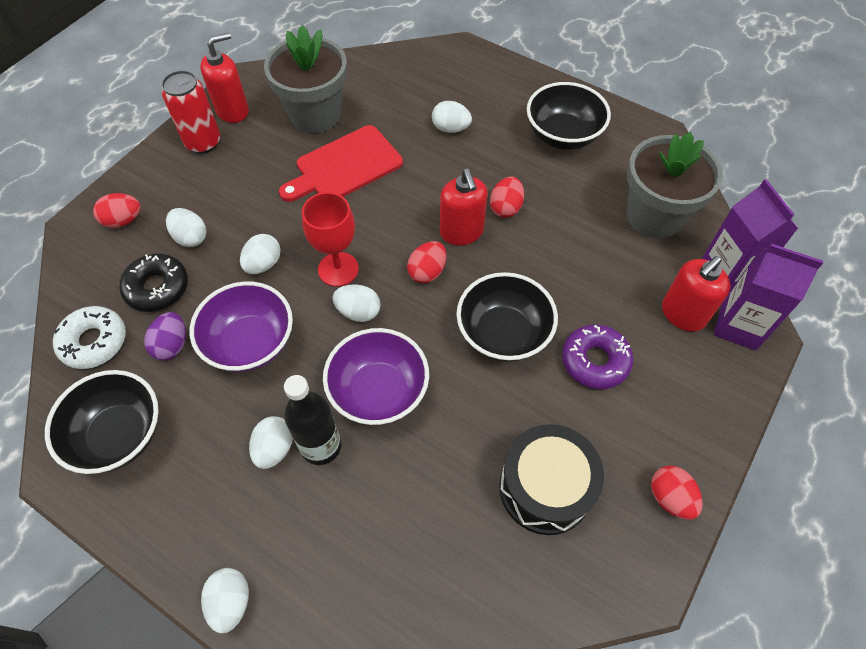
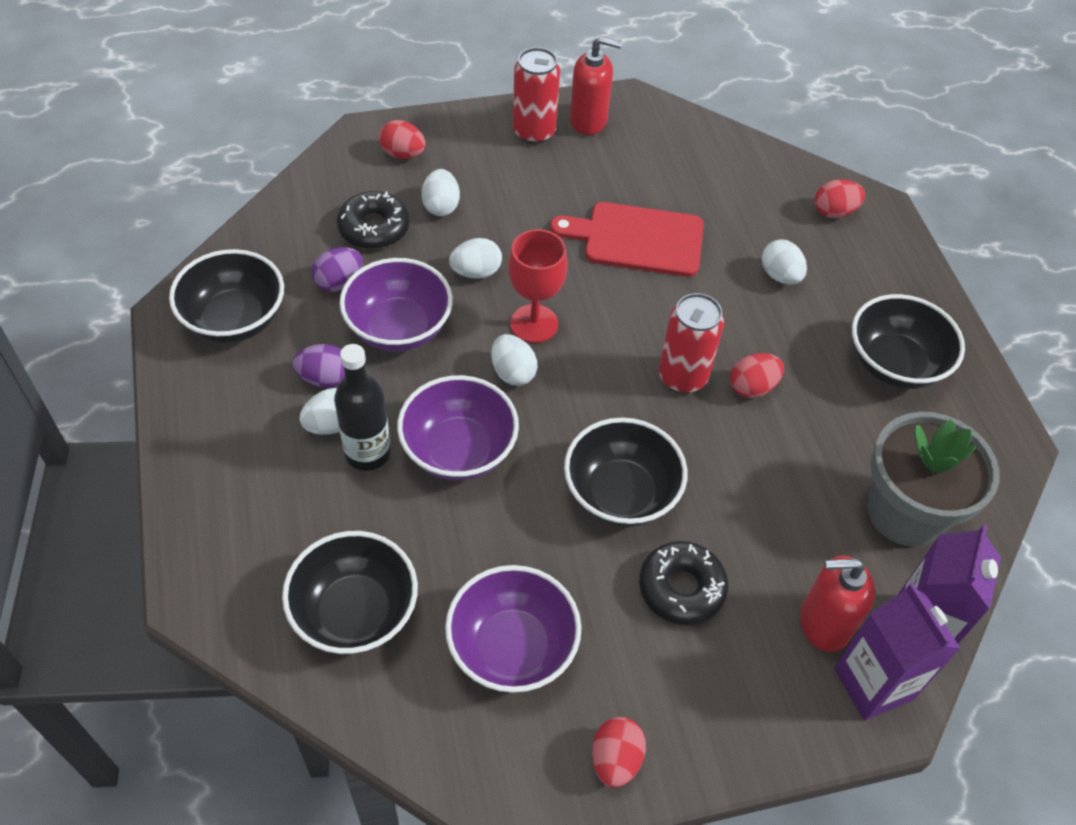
camera: 40 degrees right, 5 degrees down
(94, 342) = (287, 235): white donut -> none
(231, 602) = (186, 506): white egg -> none
(235, 421) = (325, 378): none -> purple egg
(315, 114) = (660, 174): grey flower pot -> none
(427, 272) = (610, 386): red egg -> red egg (834, 212)
(429, 560) = (355, 612): none -> black bowl
(461, 232) = (682, 377): red soap dispenser -> red can
(545, 488) = (512, 648): black drum -> purple bowl
(595, 361) = (681, 588): purple donut -> black donut

